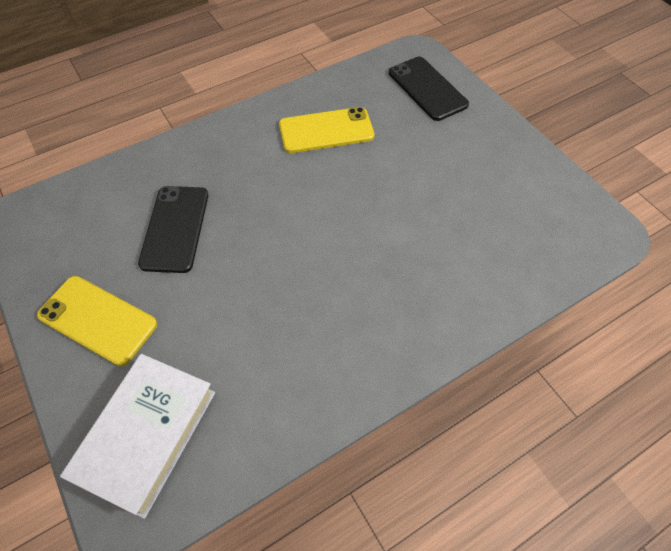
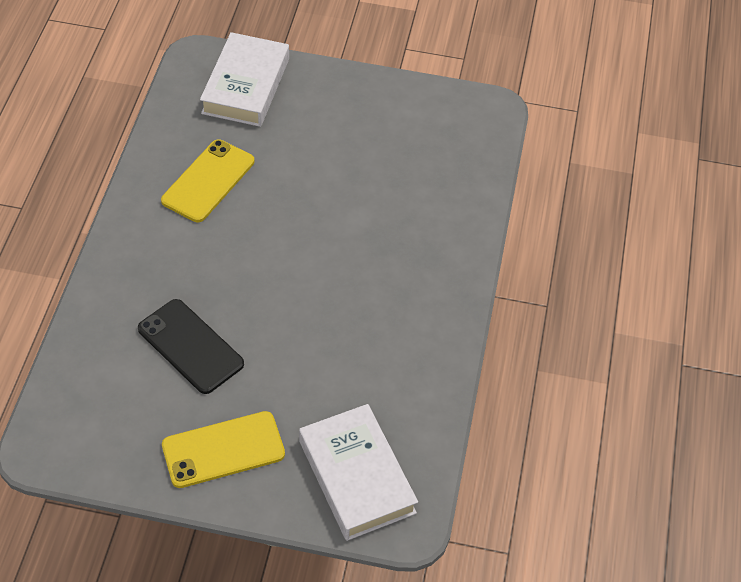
camera: 50 degrees left, 5 degrees down
(427, 88) = (246, 86): black phone -> white book

